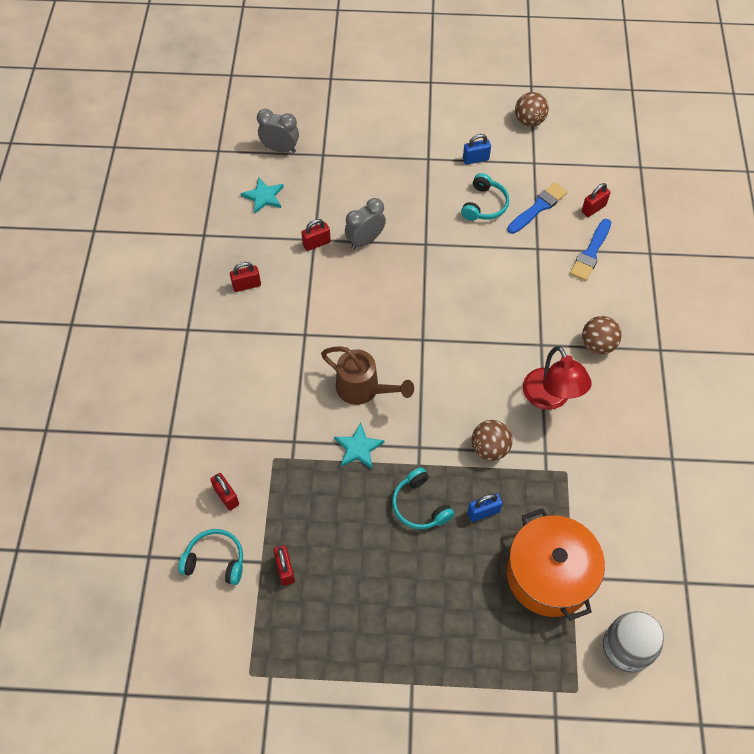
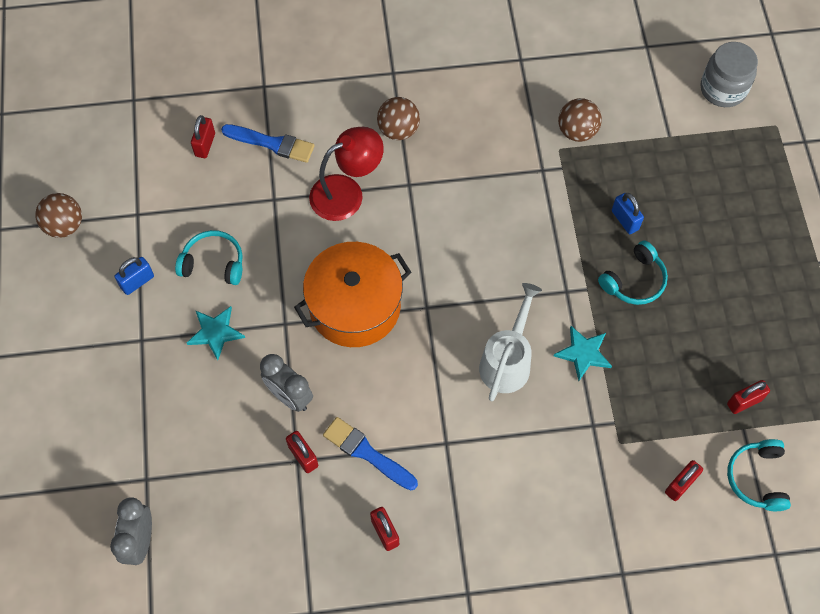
camera: 100 degrees left, 5 degrees up
(263, 196) = (232, 545): turquoise star -> turquoise star (215, 332)
(363, 389) = (507, 361): brown watering can -> white watering can
(475, 159) = (137, 282): blue padlock -> blue padlock turned 75 degrees clockwise
(489, 448) = (550, 222): brown ball -> brown ball (577, 131)
(538, 207) = (210, 203): blue brush -> blue brush (367, 453)
(549, 574) = (673, 156): orange pot -> orange pot (354, 306)
(550, 398) = (476, 170): red lamp -> red lamp (347, 193)
(593, 208) = (205, 145): red padlock -> red padlock turned 60 degrees clockwise

